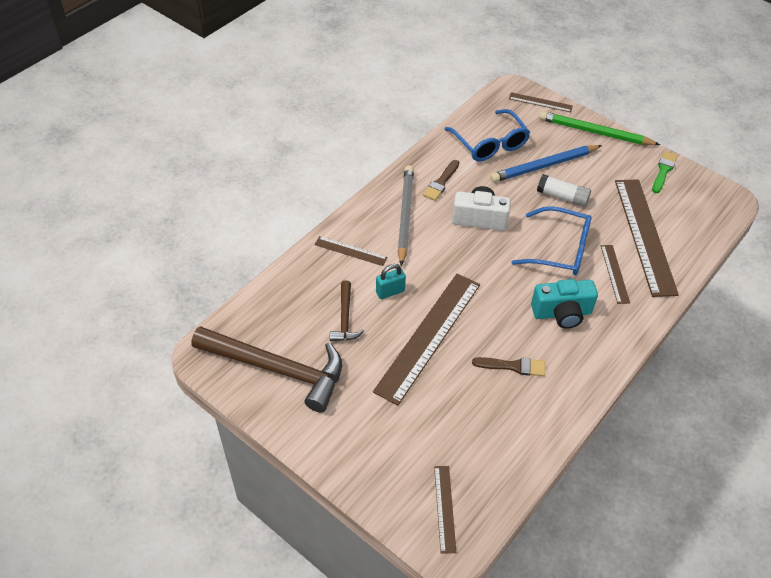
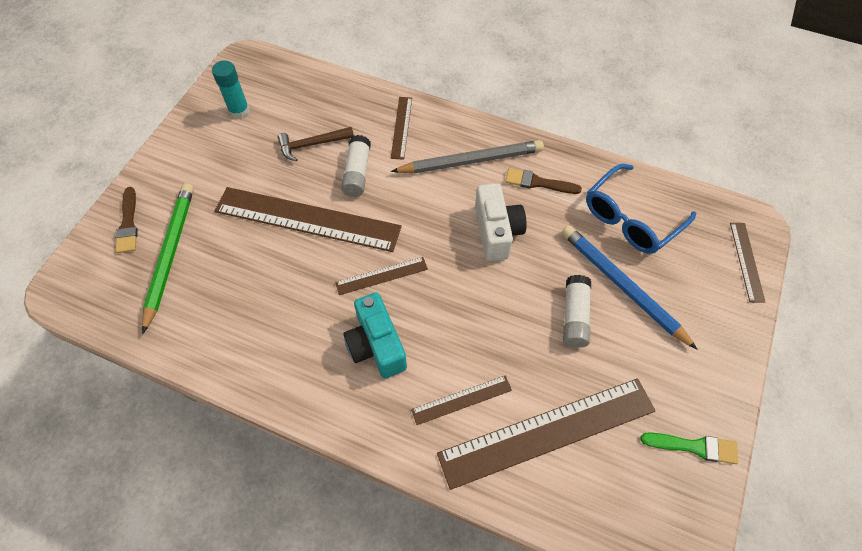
camera: 75 degrees right, 10 degrees up
(277, 369) = (239, 111): brown hammer -> turquoise glue stick
(390, 292) = (357, 173): turquoise padlock -> white glue stick
(444, 508) = (102, 276): brown ruler -> brown ruler (381, 276)
(513, 366) = (285, 306): brown brush -> brown brush (128, 224)
(560, 250) = (479, 328): blue glasses -> none
(594, 132) = (725, 339): green pencil -> green pencil (170, 254)

